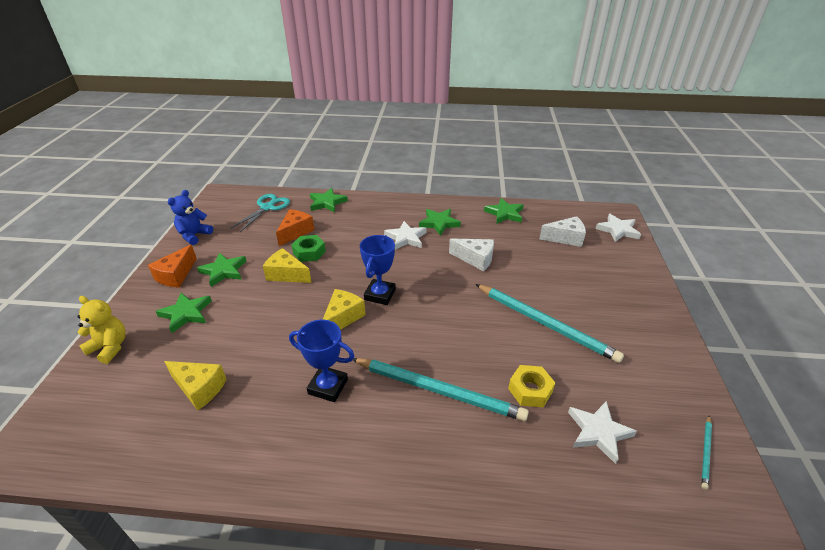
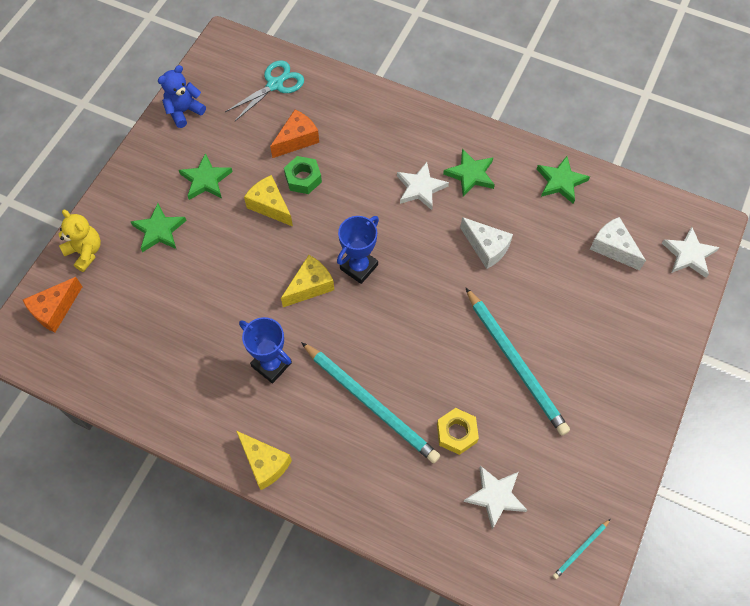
camera: 20 degrees right, 25 degrees up
(176, 275) = (156, 171): orange cheese -> orange cheese (55, 310)
(199, 388) = (158, 327): yellow cheese -> yellow cheese (264, 463)
(327, 202) = (348, 96): green star -> none
(565, 238) = (613, 248): white cheese -> white cheese turned 150 degrees counterclockwise

